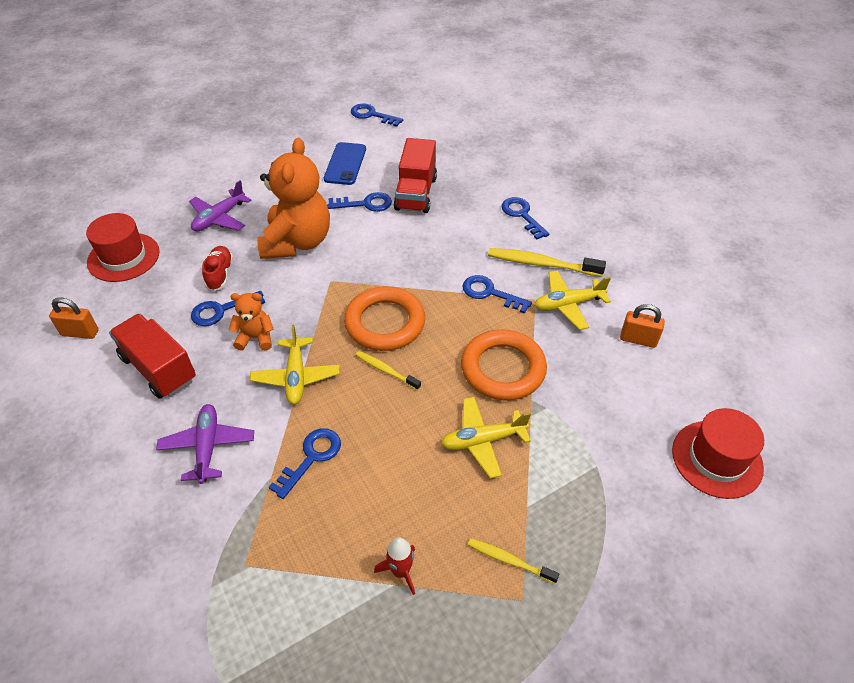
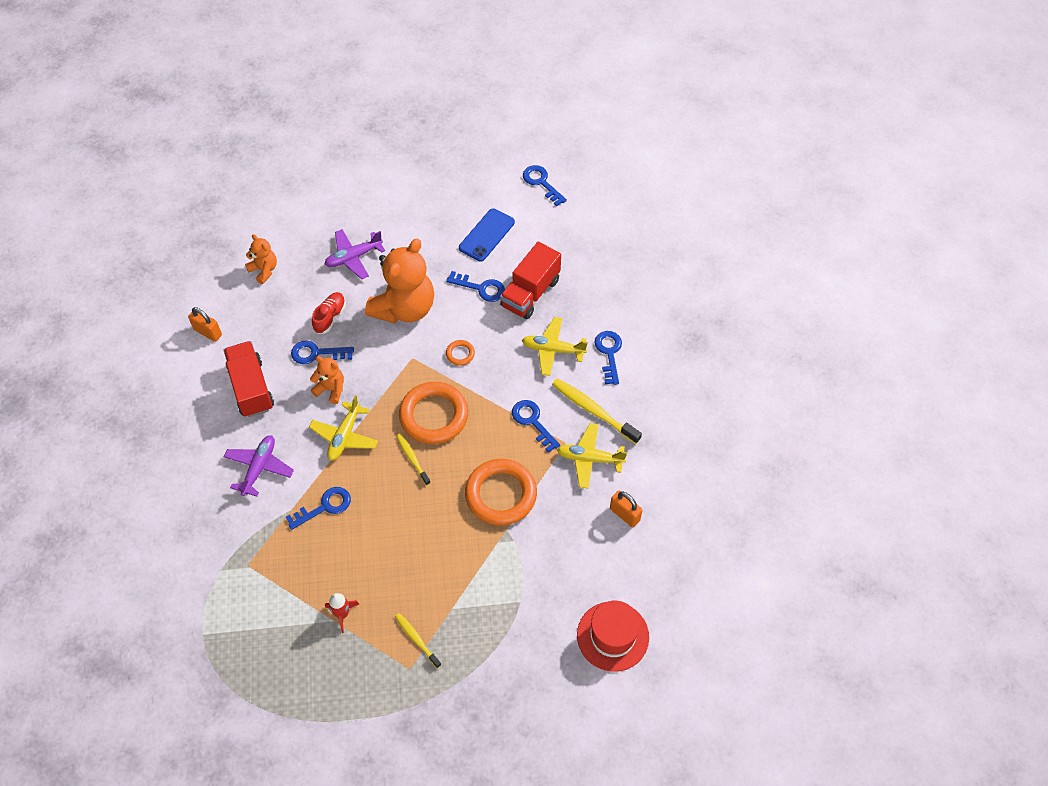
camera: 25 degrees right, 10 degrees up
(123, 257) = (264, 270): red hat -> orange teddy bear
(378, 261) = (460, 354): none -> orange ring
(482, 440) = (450, 546): yellow plane -> yellow plane (553, 350)

